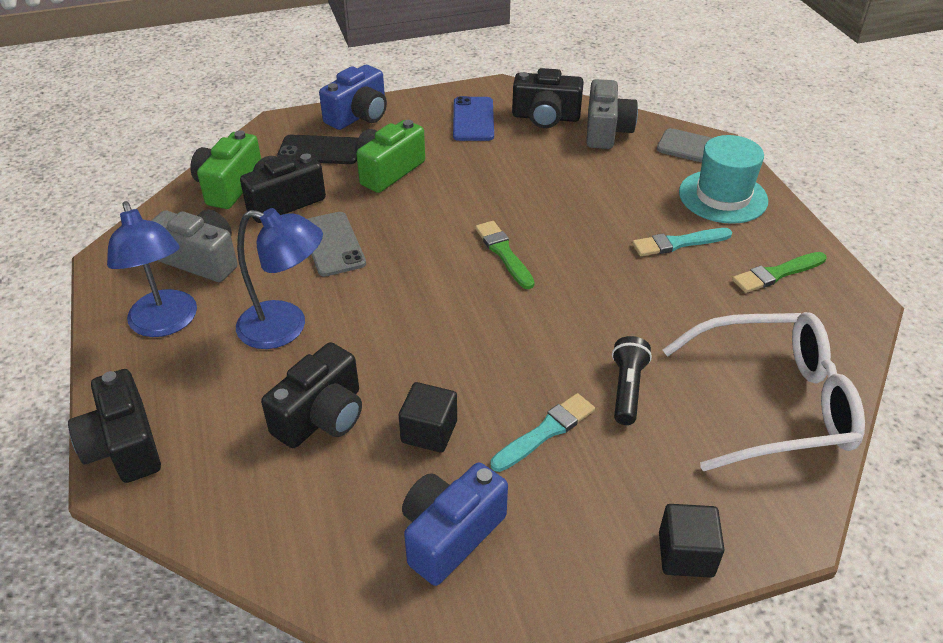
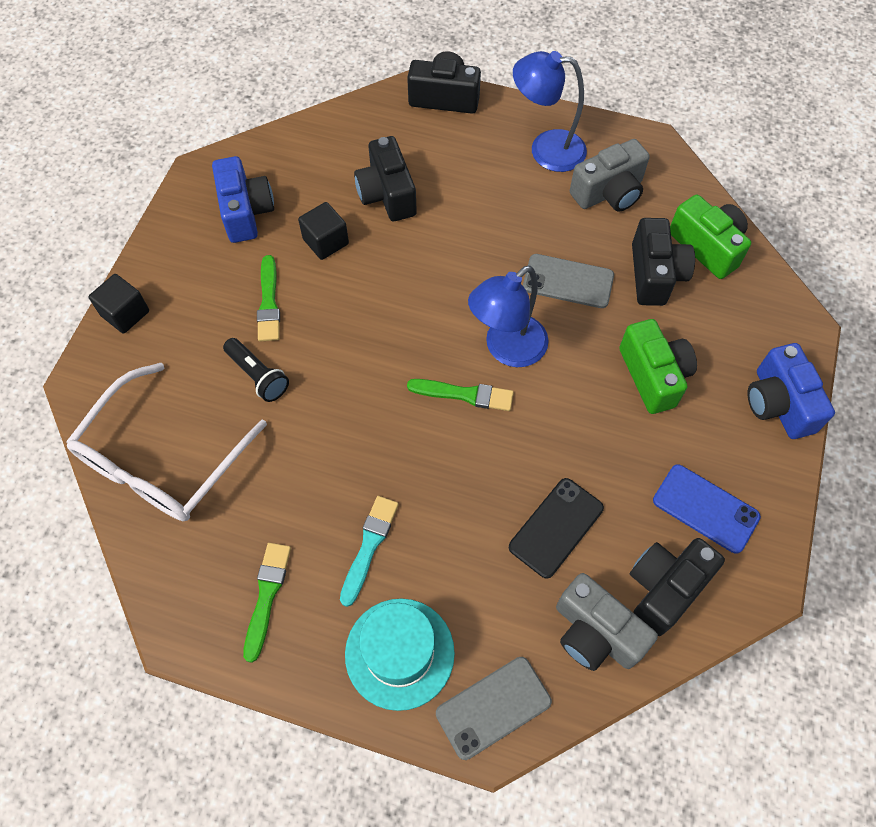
camera: 125 degrees right, 20 degrees up
(285, 327) = (488, 211): blue lamp -> blue lamp (506, 349)
(320, 150) = (727, 338): black phone -> black phone (556, 527)
(545, 432) = (269, 302): turquoise brush -> green brush

